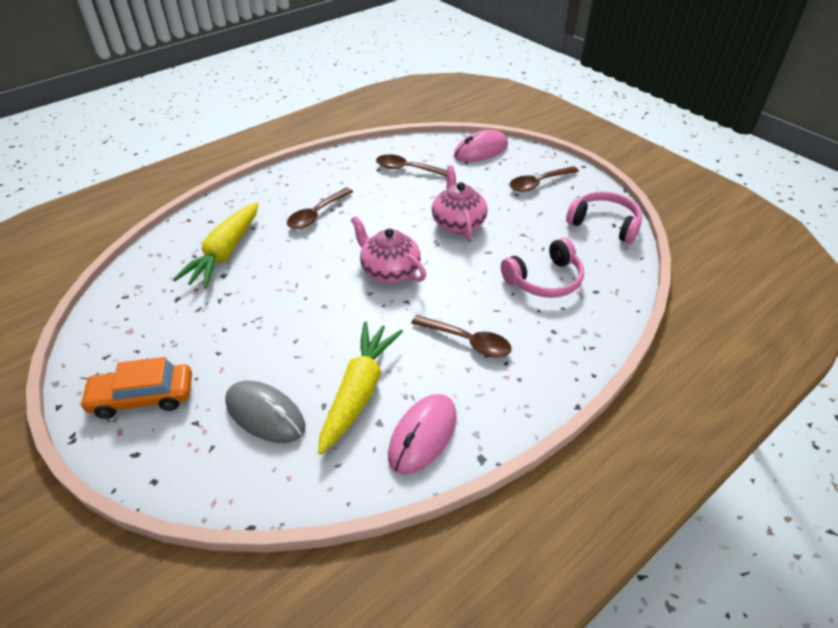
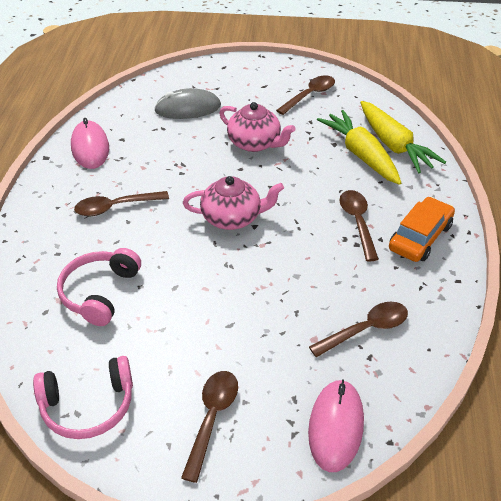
camera: 135 degrees right, 0 degrees up
(142, 397) = (259, 80): orange car -> orange car (420, 237)
(145, 337) = (309, 95): none -> brown spoon
(359, 391) = (151, 144): yellow carrot -> yellow carrot (394, 145)
(458, 223) = (234, 298): pink teapot -> pink teapot (255, 143)

